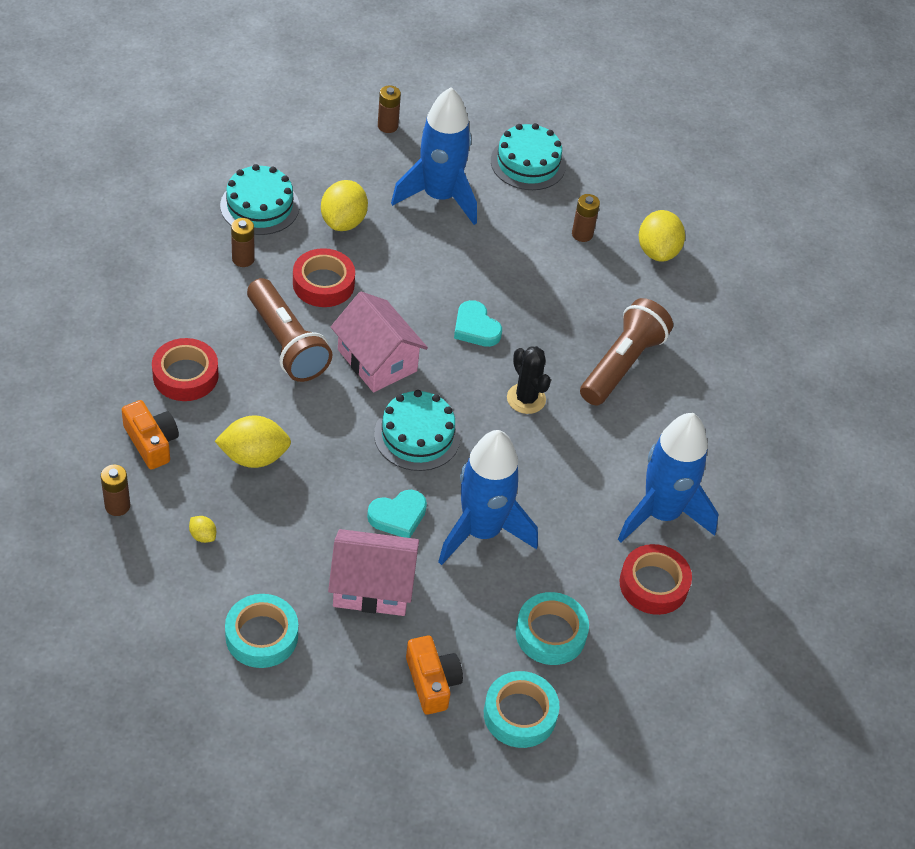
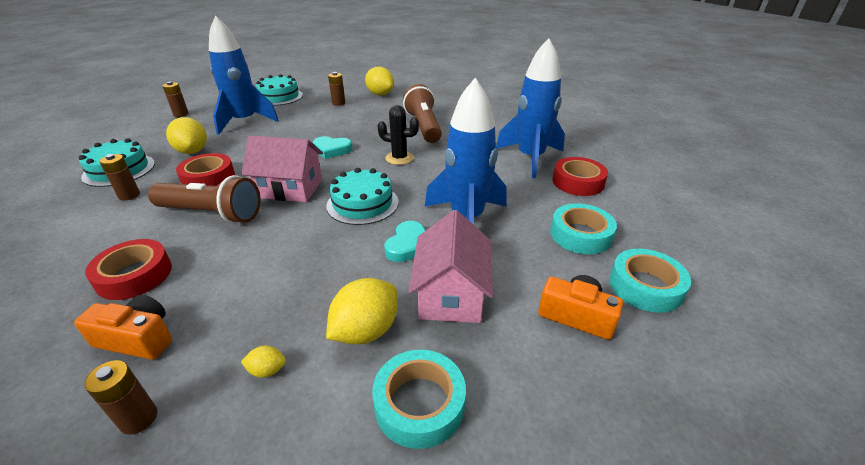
camera: 40 degrees left, 15 degrees down
(254, 457) = (255, 284): yellow lemon -> yellow lemon (366, 331)
(372, 586) = (451, 294): pink house -> pink house turned 45 degrees counterclockwise

